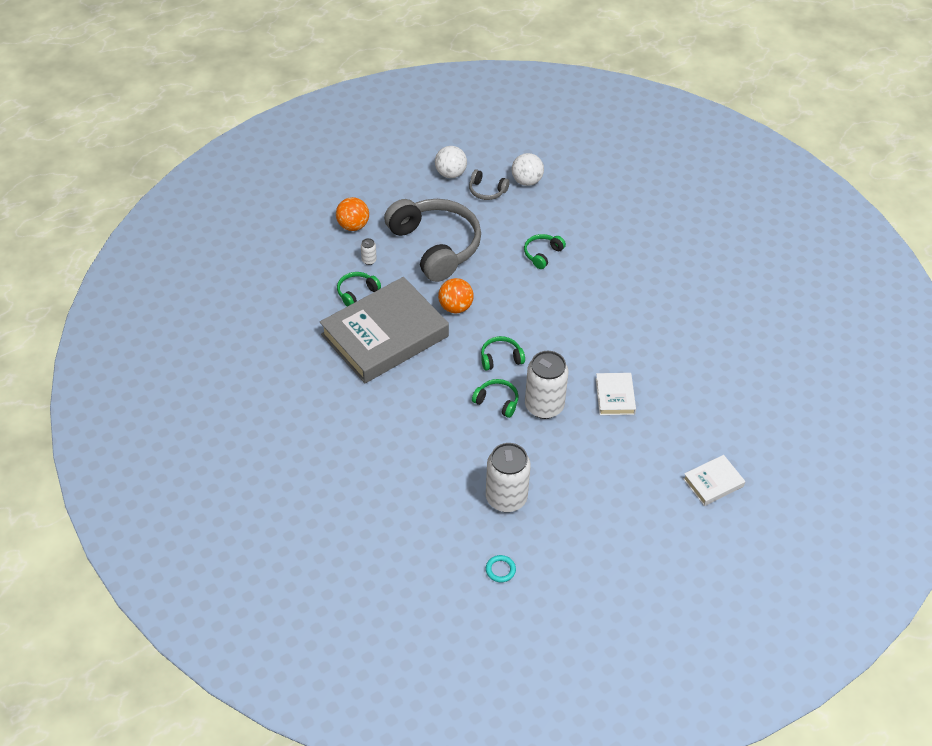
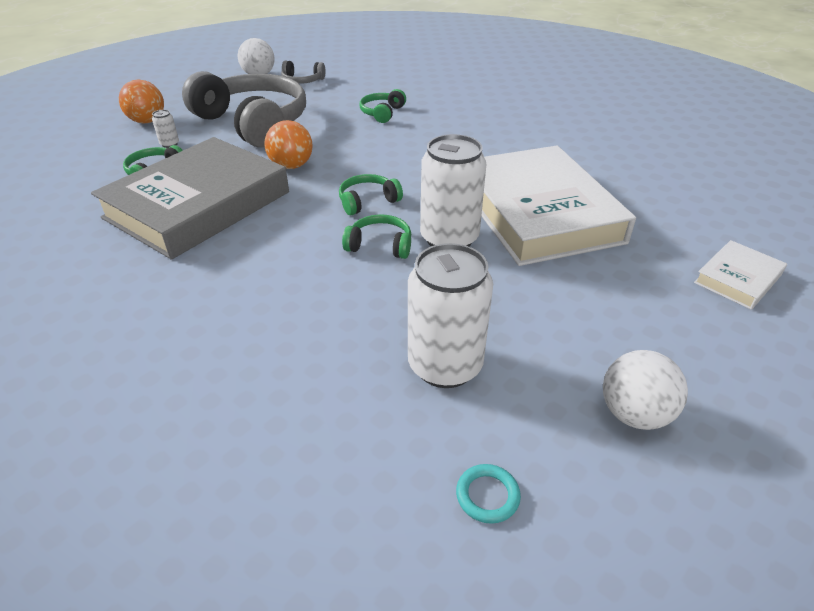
camera: 15 degrees left, 10 degrees down
(526, 181) = (343, 71): white ball -> white ball (634, 414)
(615, 396) = (538, 213): white book -> white book, size x2.29

